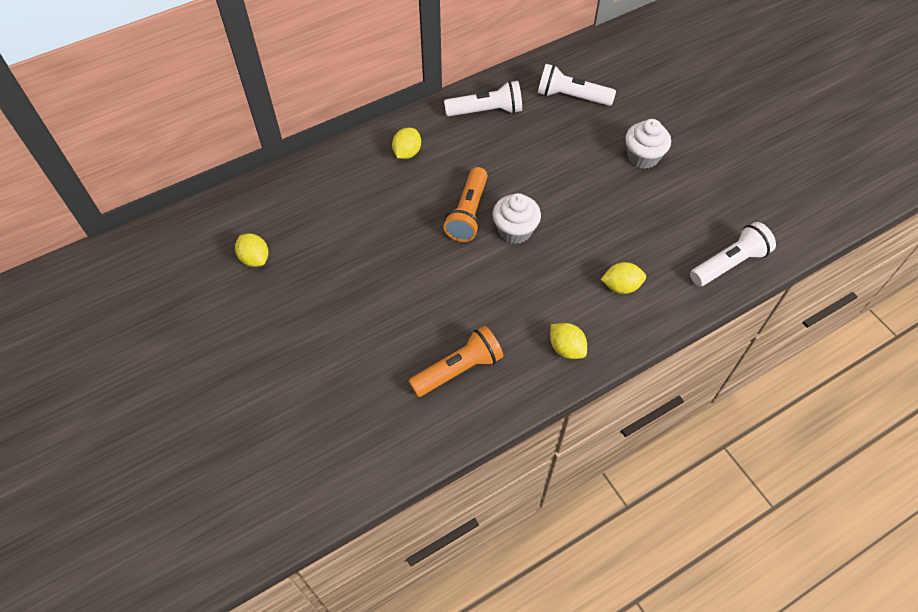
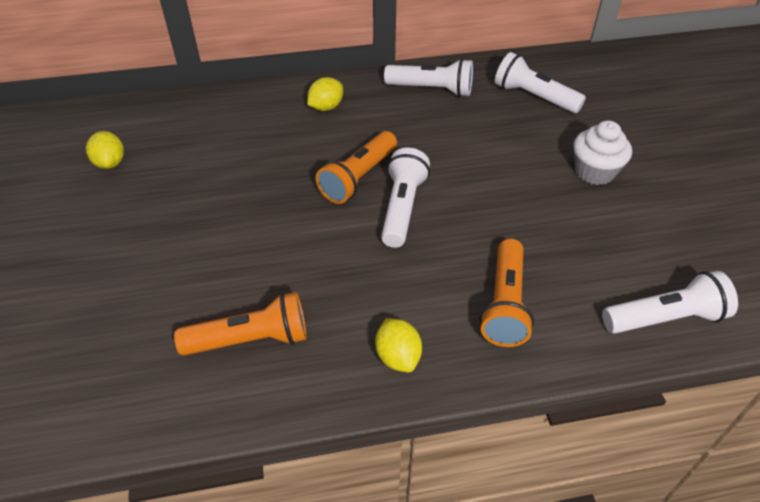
camera: 20 degrees right, 10 degrees down
(515, 230) = (402, 208): white cupcake -> white flashlight
(621, 286) = (504, 304): yellow lemon -> orange flashlight

